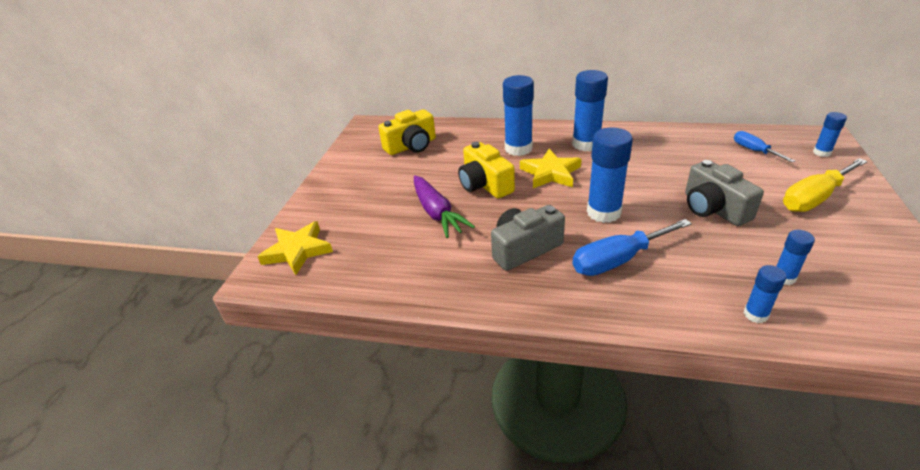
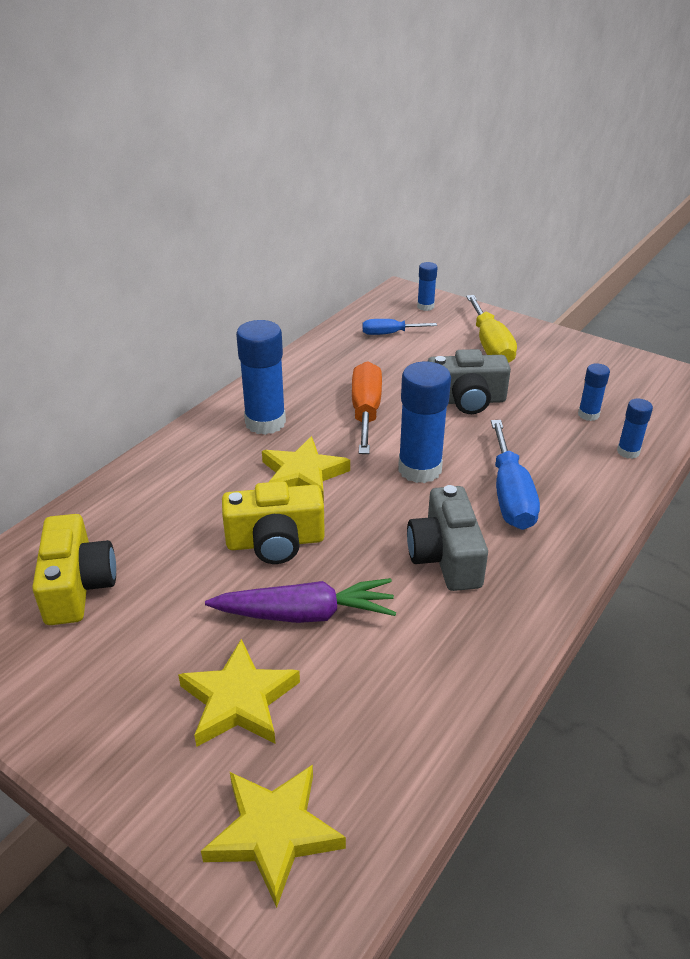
camera: 70 degrees left, 0 degrees up
(368, 214) = (239, 700): none -> yellow star
(518, 149) = (215, 479): blue glue stick -> none
(642, 172) = (366, 411): none -> orange screwdriver

